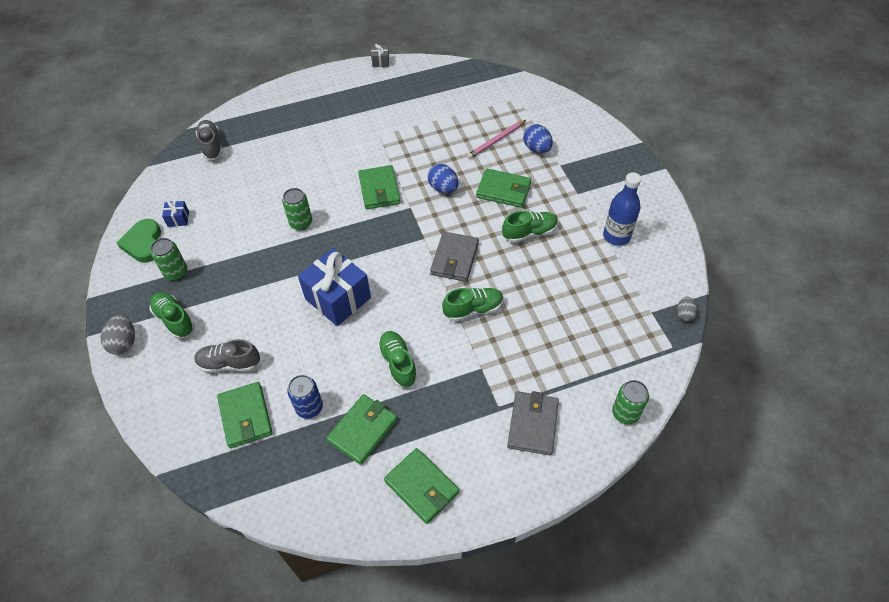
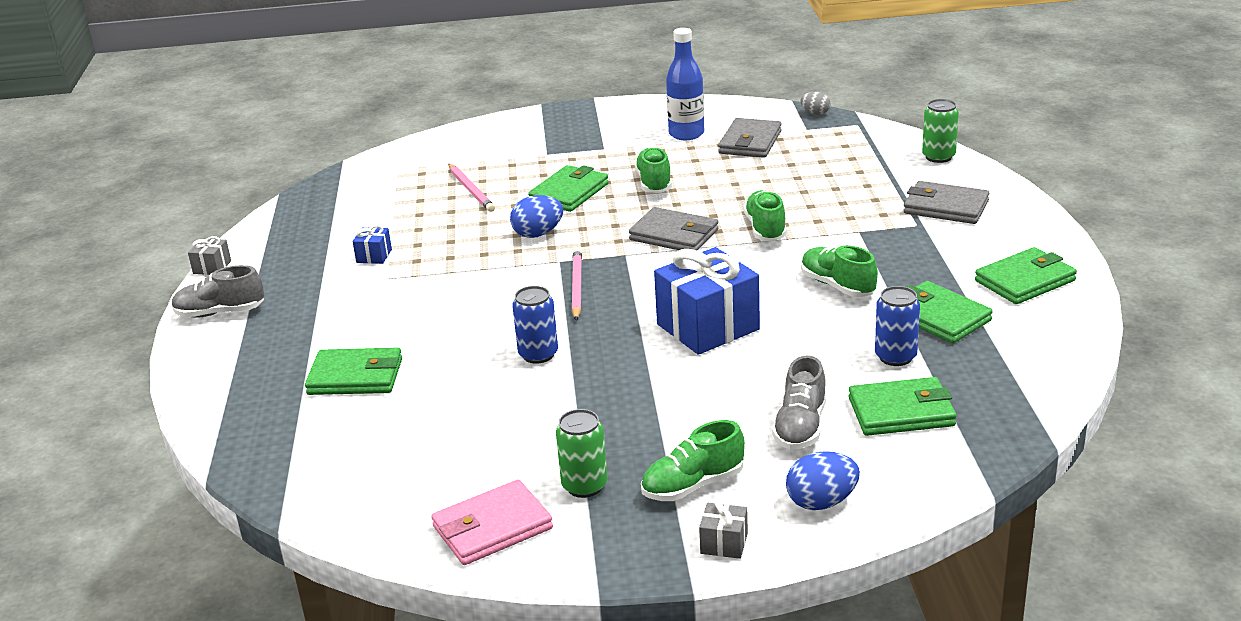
camera: 75 degrees left, 25 degrees down
(124, 342) = (724, 543): grey egg -> grey gift
(144, 243) = (492, 528): green heart -> pink wallet
(178, 219) = (453, 486): blue gift -> blue gift (374, 256)
(211, 146) = (282, 448): grey shoe -> grey shoe (220, 313)
(301, 223) = (538, 354): green can -> blue can
(379, 189) = (508, 283): green wallet -> green wallet (355, 376)
(379, 223) = (576, 287): none -> pink pencil
(398, 363) = (837, 286): green shoe -> green shoe turned 60 degrees clockwise
(537, 148) = (506, 165): blue egg -> blue egg (821, 502)
(614, 278) = (750, 142): none -> grey wallet

